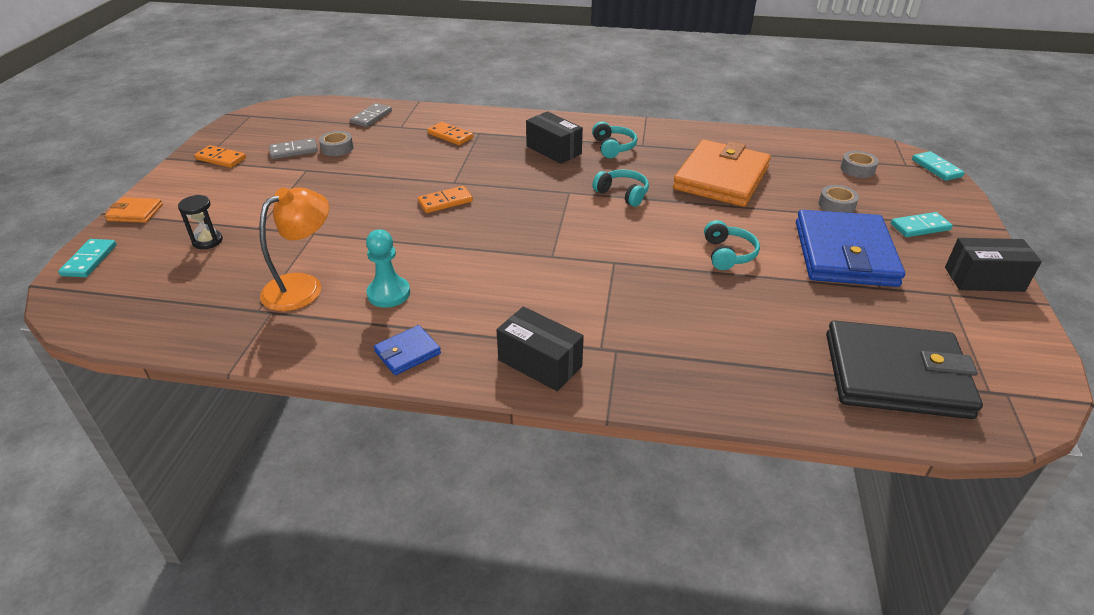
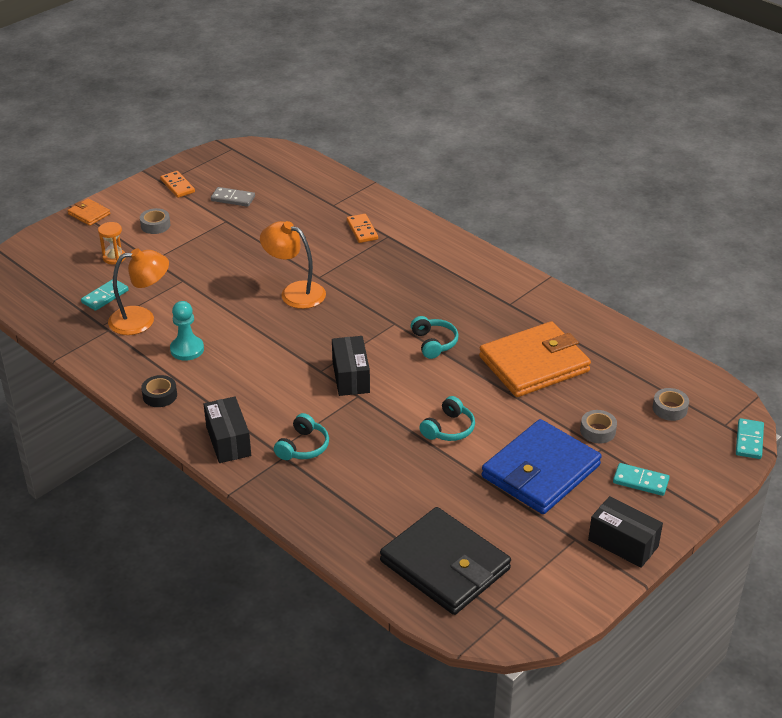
camera: 35 degrees right, 0 degrees up
(89, 260) = (37, 243): turquoise domino -> turquoise domino (105, 296)
(207, 241) = (114, 258): black hourglass -> orange hourglass
(337, 148) = (265, 208): grey tape -> grey tape (155, 225)
(371, 117) = (320, 186): grey domino -> none
(407, 353) = (160, 395): blue wallet -> black tape
(445, 201) = (295, 292): orange domino -> orange lamp
(553, 150) = (428, 278): black box -> black box (350, 377)
(613, 147) = (481, 296): turquoise headphones -> turquoise headphones (303, 447)

